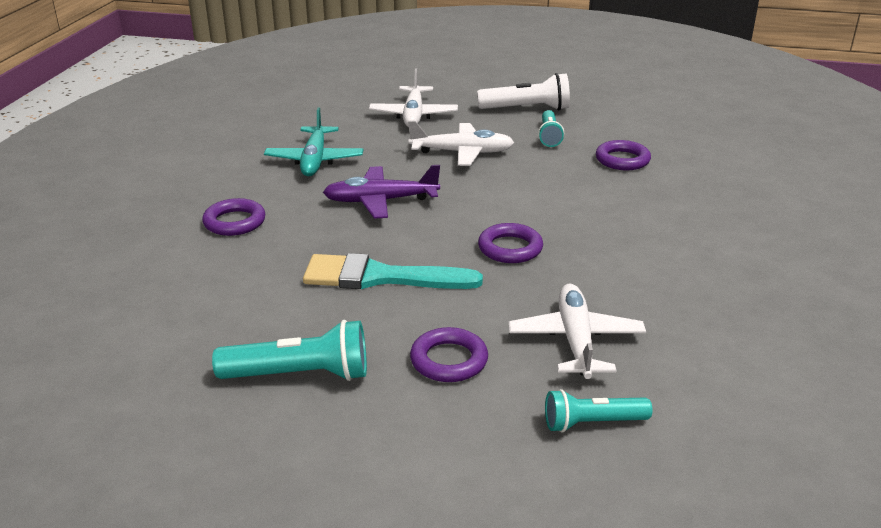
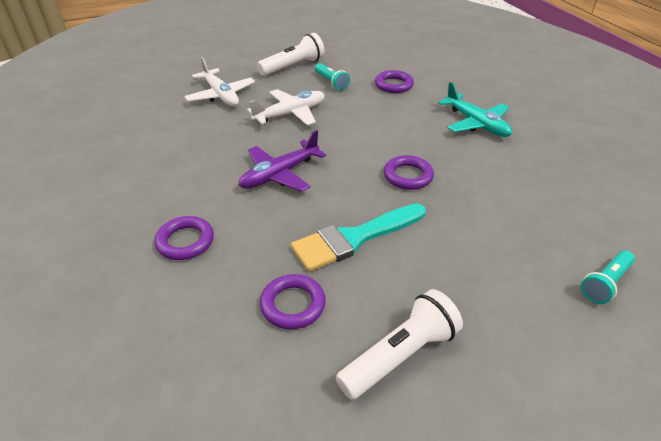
camera: 35 degrees left, 10 degrees up
(300, 375) = (400, 355): turquoise flashlight -> white flashlight
(314, 160) = (188, 159): turquoise plane -> turquoise plane (476, 124)
(449, 360) = (477, 283): purple ring -> purple ring (293, 305)
(575, 340) = (524, 227): white plane -> none

